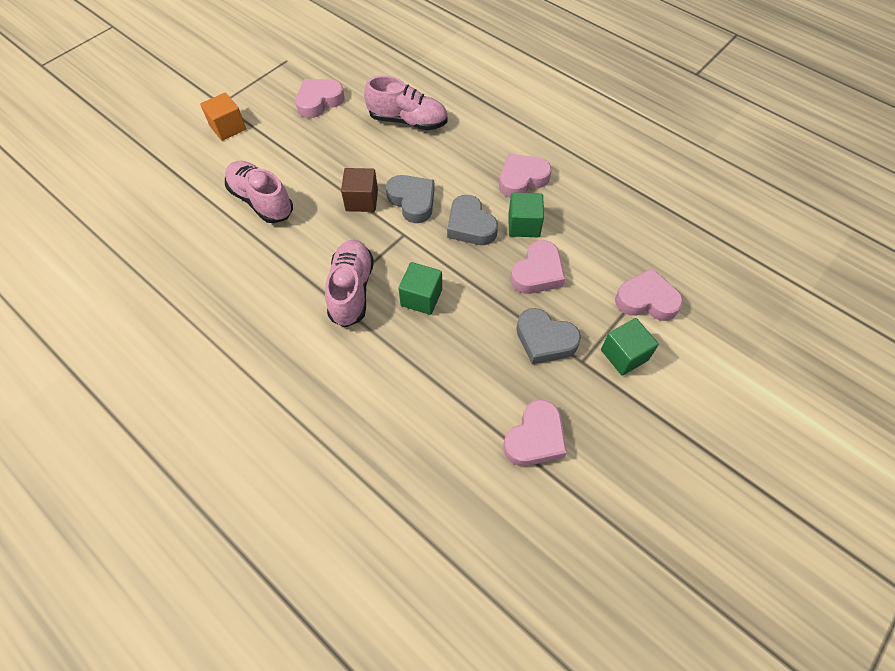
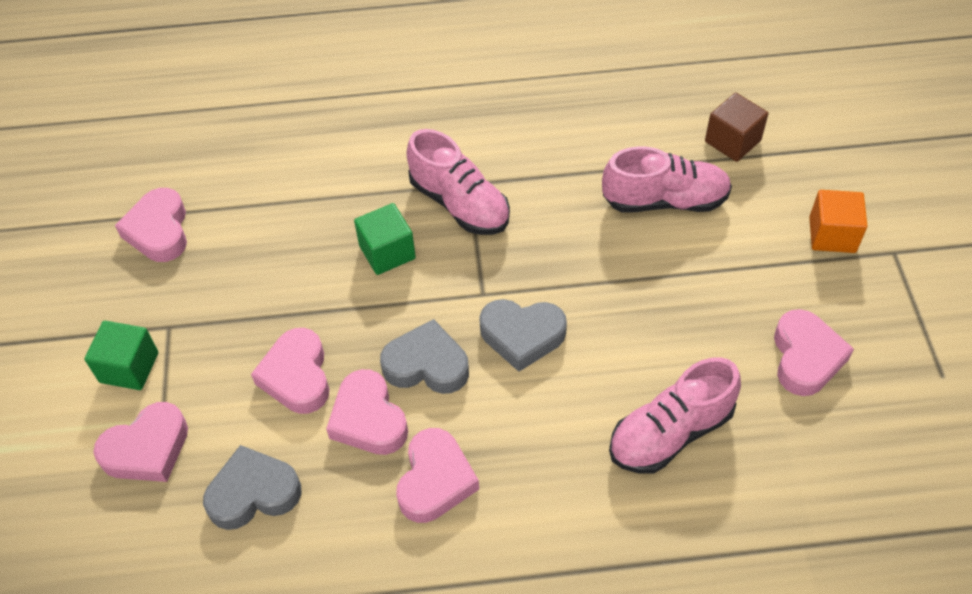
camera: 135 degrees right, 5 degrees down
(361, 200) = (574, 288): brown cube -> brown cube (732, 141)
(524, 225) = (368, 419): green cube -> pink heart
(545, 340) = (224, 315): grey heart -> grey heart (253, 493)

